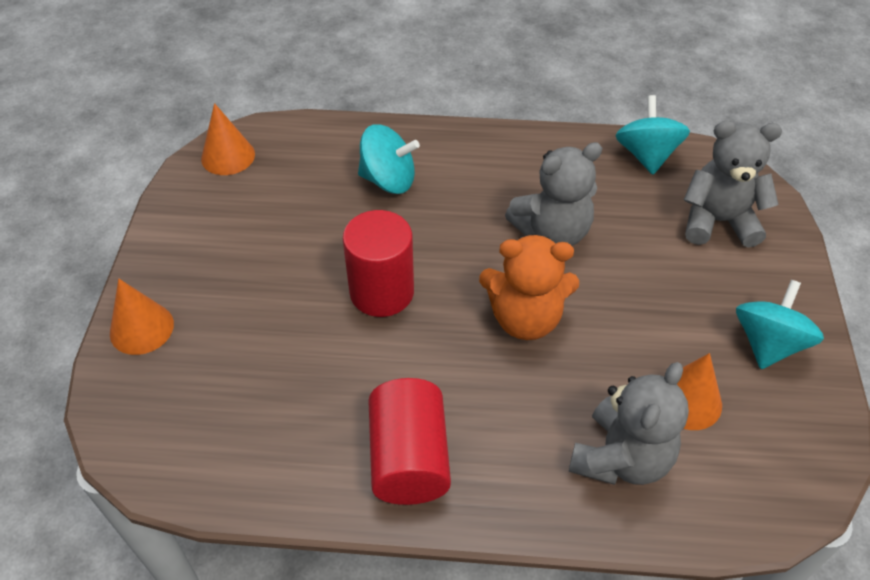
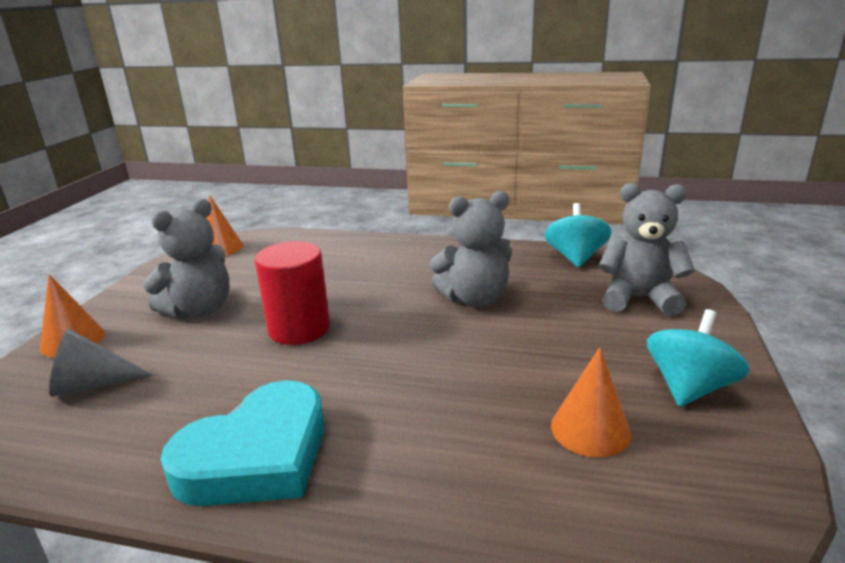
camera: 10 degrees right, 25 degrees down
(203, 388) = (92, 384): none -> grey cone
(388, 180) = (342, 264): turquoise spinning top -> none
(409, 458) = (257, 456): red cylinder -> turquoise heart
(525, 318) = (428, 353): orange teddy bear -> none
(621, 458) = (499, 476): grey teddy bear -> grey teddy bear (200, 310)

